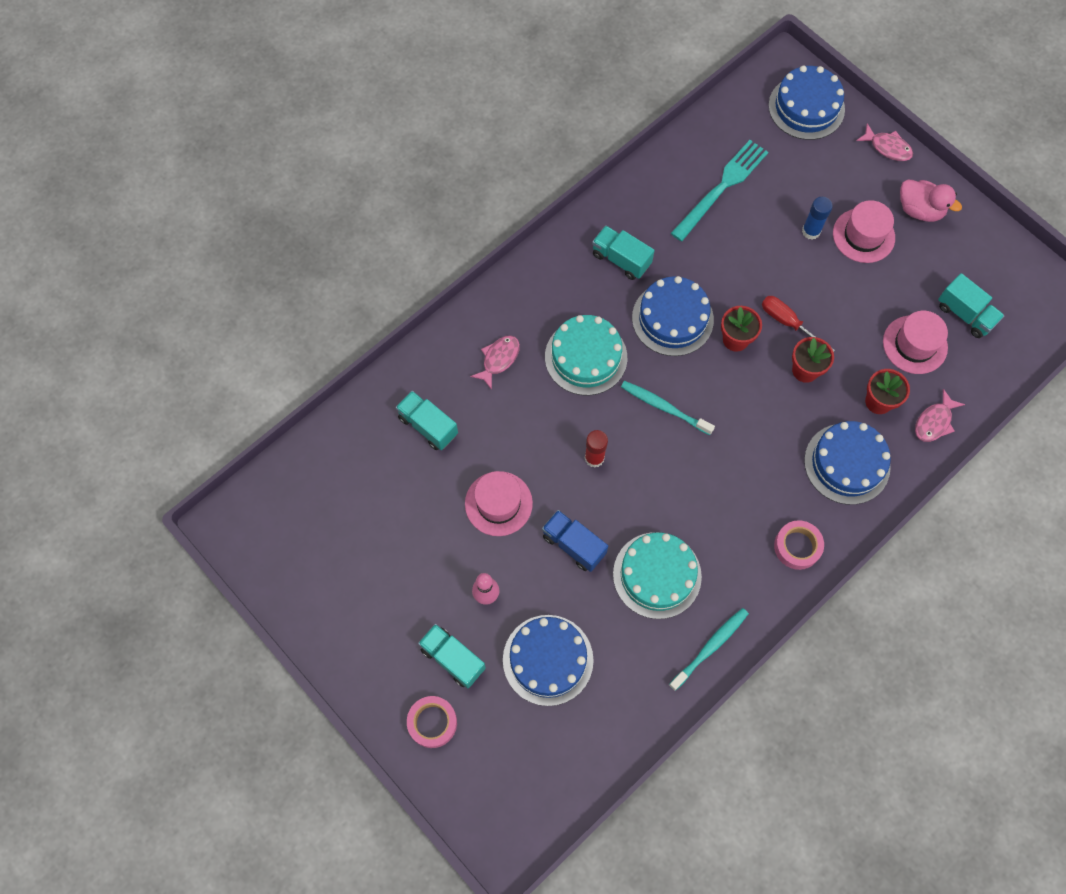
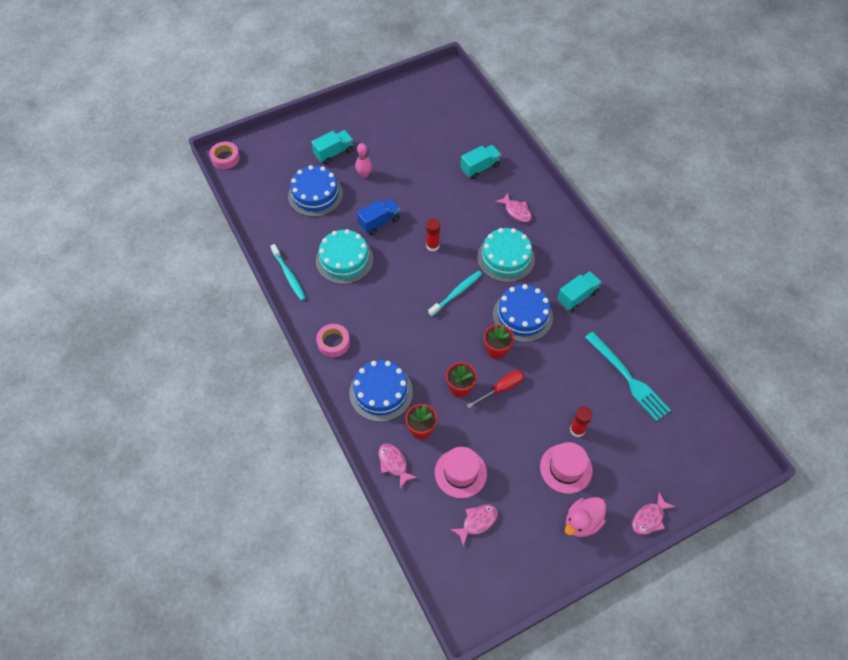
camera: 105 degrees right, 10 degrees down
(432, 722) = (303, 138): pink tape -> pink tape (225, 158)
(498, 503) = (418, 191): pink hat -> none
(806, 107) = (699, 465): blue cake -> none
(811, 231) = (577, 430): blue glue stick -> red glue stick
(965, 314) = (477, 522): turquoise truck -> pink fish

